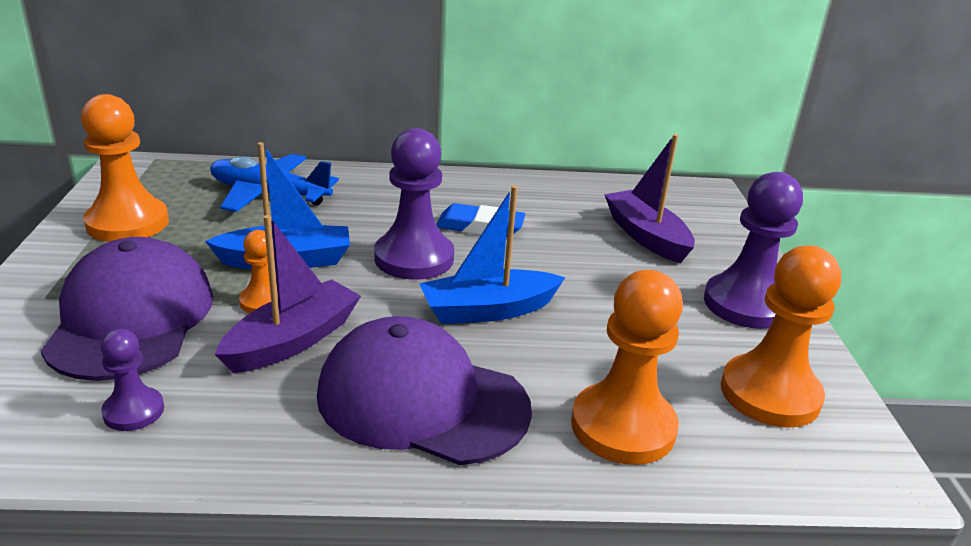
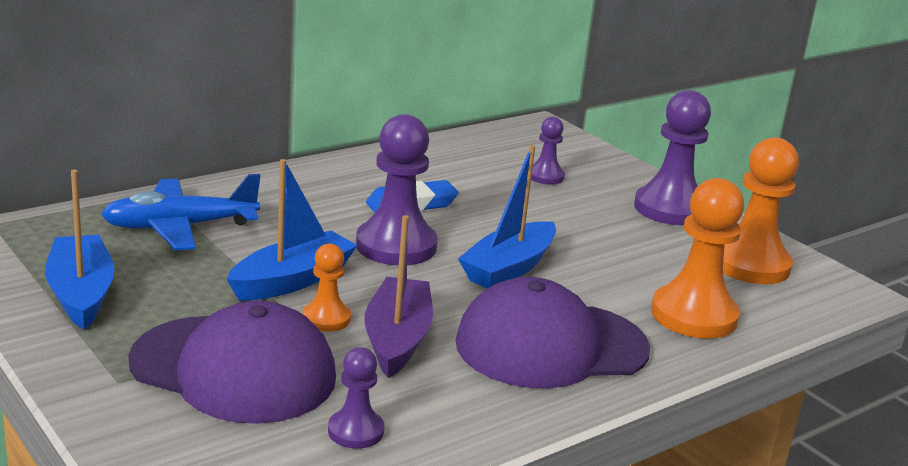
camera: 35 degrees left, 5 degrees down
(127, 223) = (81, 293): orange pawn -> blue boat
(131, 318) = (234, 369): purple cap -> purple cap turned 150 degrees clockwise
(646, 236) = (545, 176): purple boat -> purple pawn

